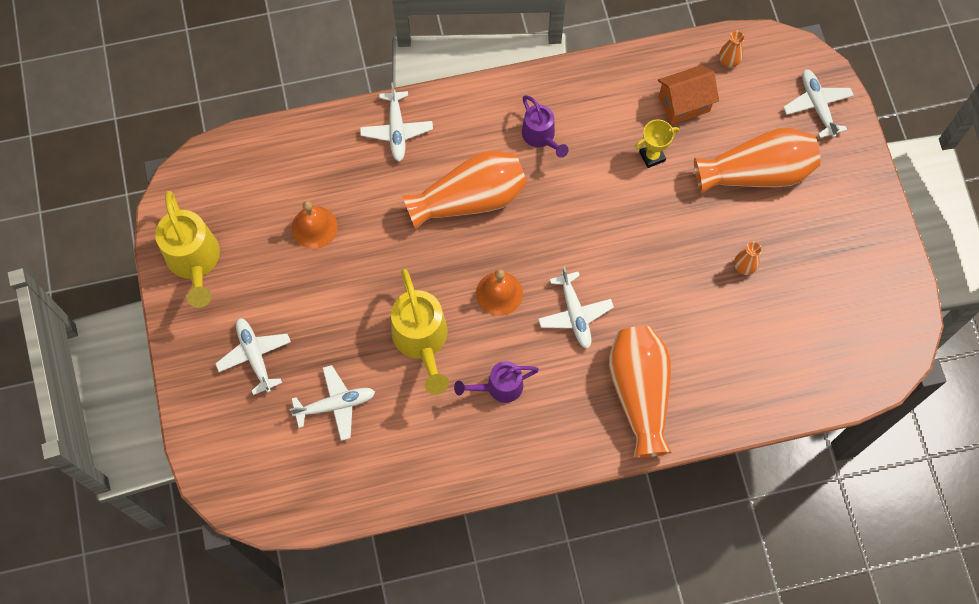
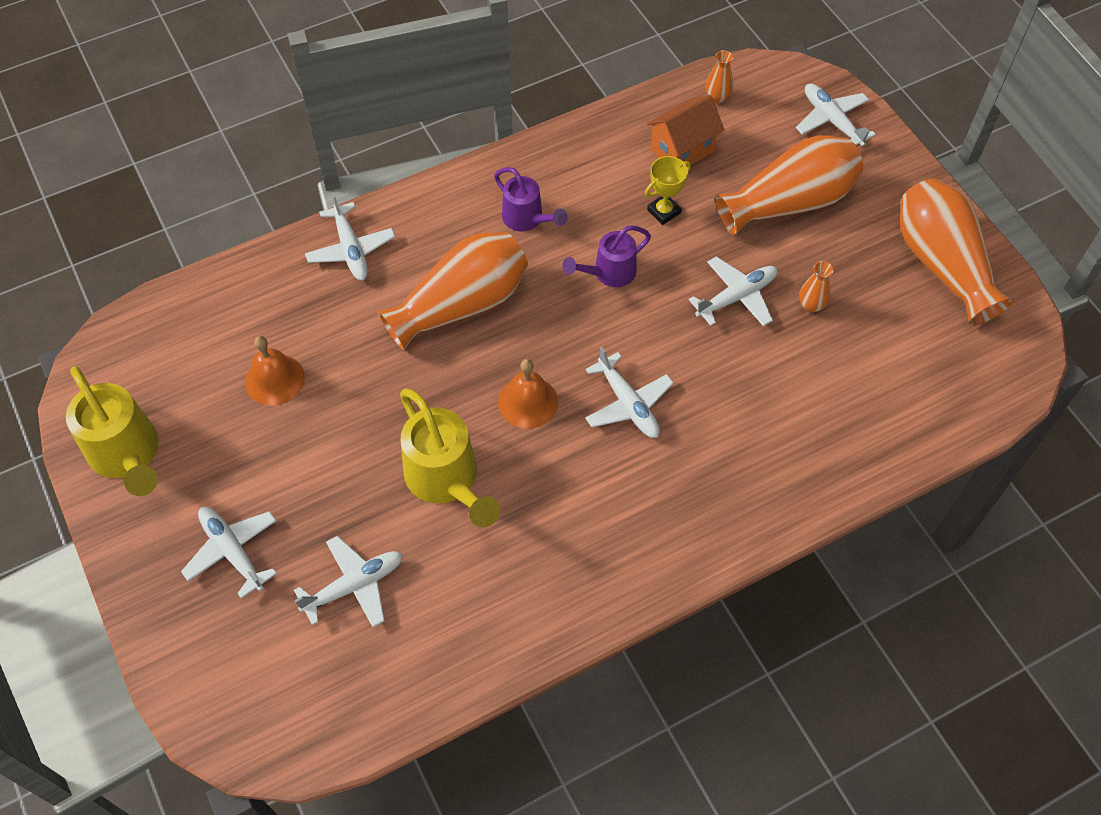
camera: 15 degrees left, 10 degrees down
(499, 387) = (560, 511): purple watering can -> purple watering can (609, 273)
(639, 393) = (736, 476): orange vase -> orange vase (942, 264)
(687, 245) = (736, 297): none -> white plane

